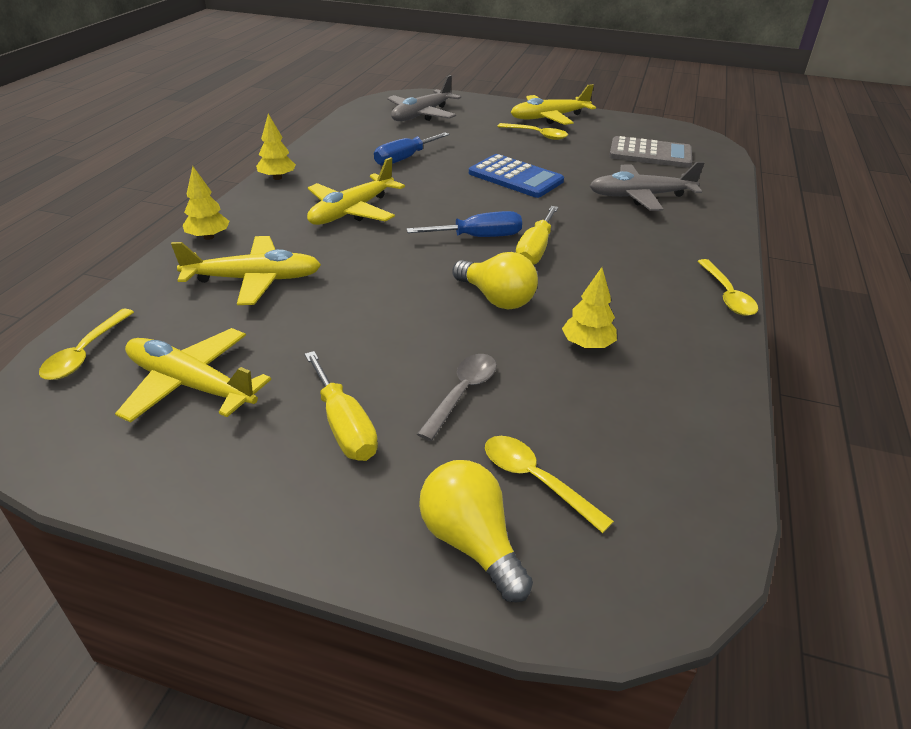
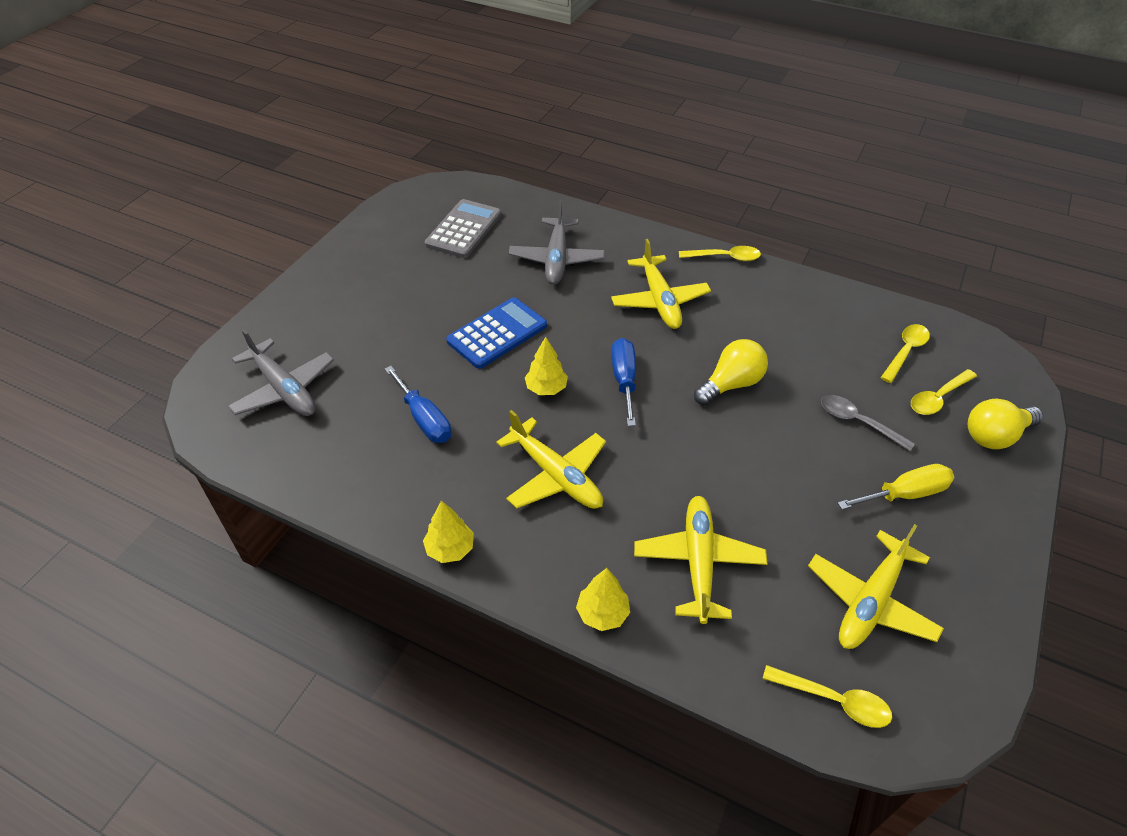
camera: 80 degrees left, 10 degrees up
(535, 250) = (651, 346): yellow screwdriver -> none
(537, 135) = (389, 298): yellow spoon -> yellow spoon (905, 352)
(549, 118) = (340, 278): yellow plane -> yellow plane (659, 300)
(587, 345) = (793, 344): yellow tree -> yellow tree (546, 388)

